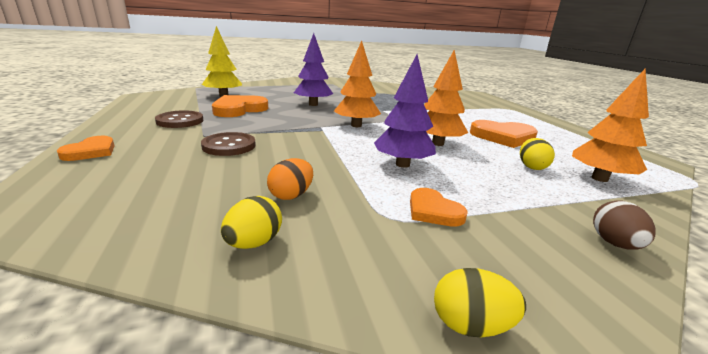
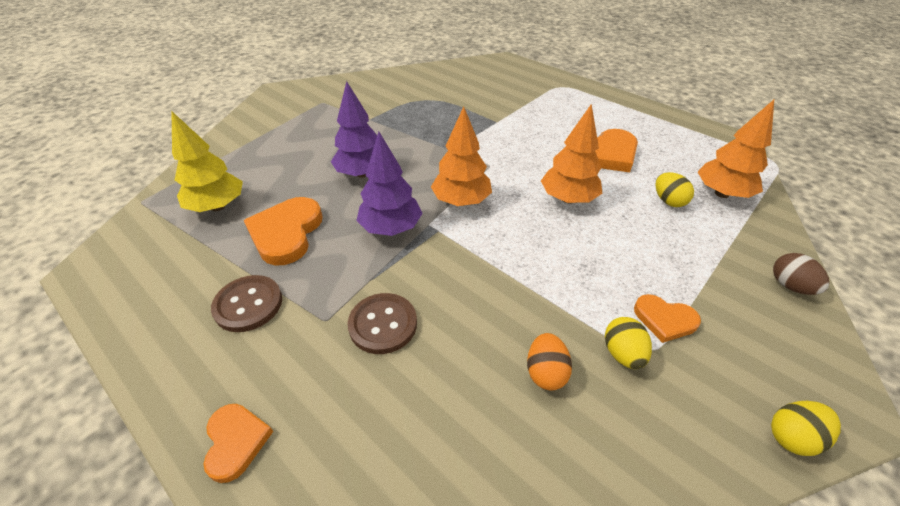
camera: 30 degrees left, 20 degrees up
(254, 243) = (595, 459): yellow egg -> yellow egg (622, 353)
(402, 164) = (577, 258): purple tree -> purple tree (391, 228)

